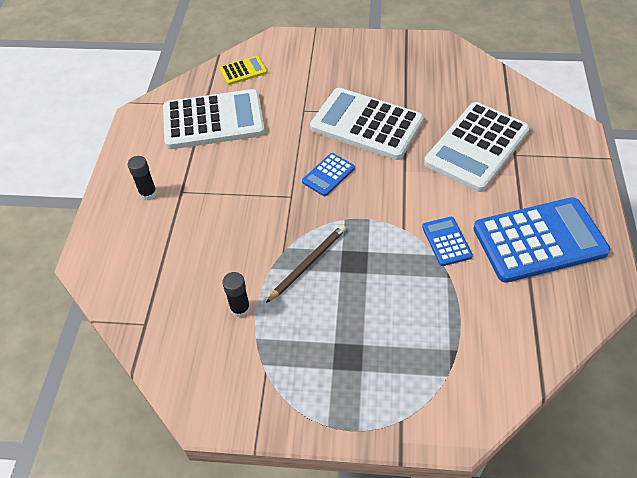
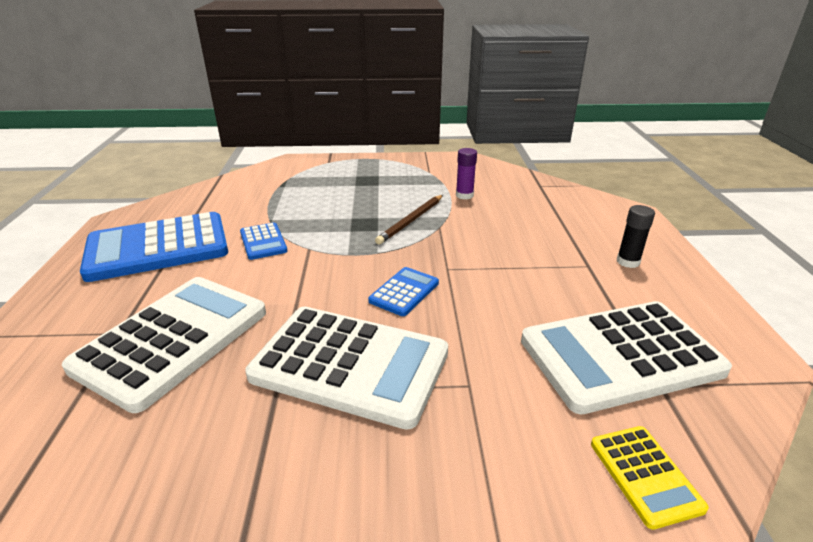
camera: 170 degrees right, 20 degrees down
(240, 308) = (464, 195): black glue stick -> purple glue stick
(243, 71) = (645, 475): yellow calculator -> yellow calculator turned 75 degrees counterclockwise

